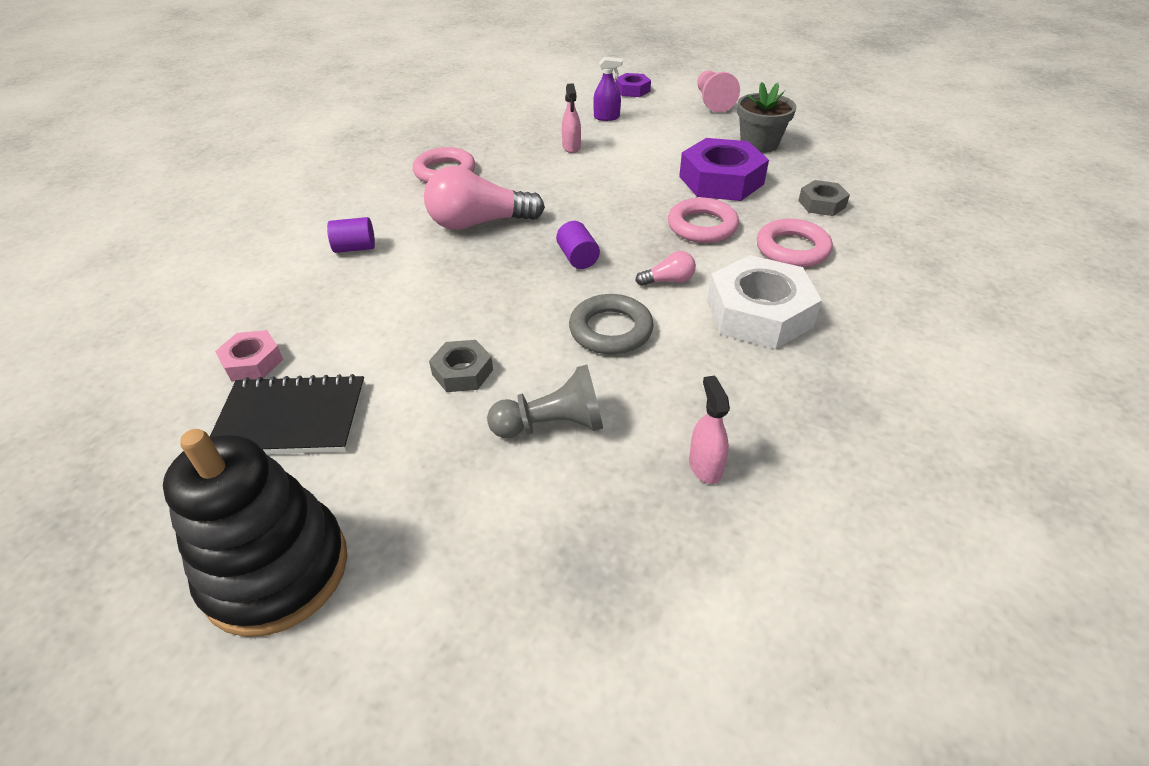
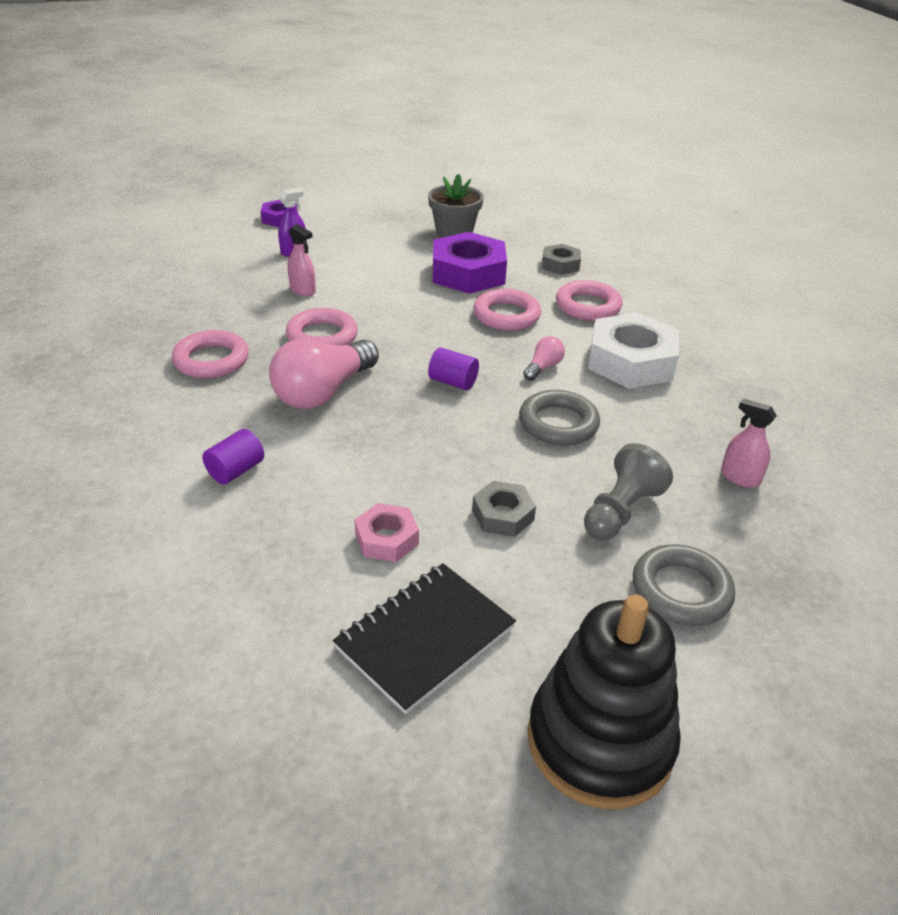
camera: 45 degrees left, 5 degrees down
(252, 362) = (307, 621): pink nut -> pink nut (387, 539)
(500, 516) = (681, 590): none -> grey ring
(536, 184) = (322, 336): none -> pink ring
(712, 102) = (367, 208): pink pawn -> none

